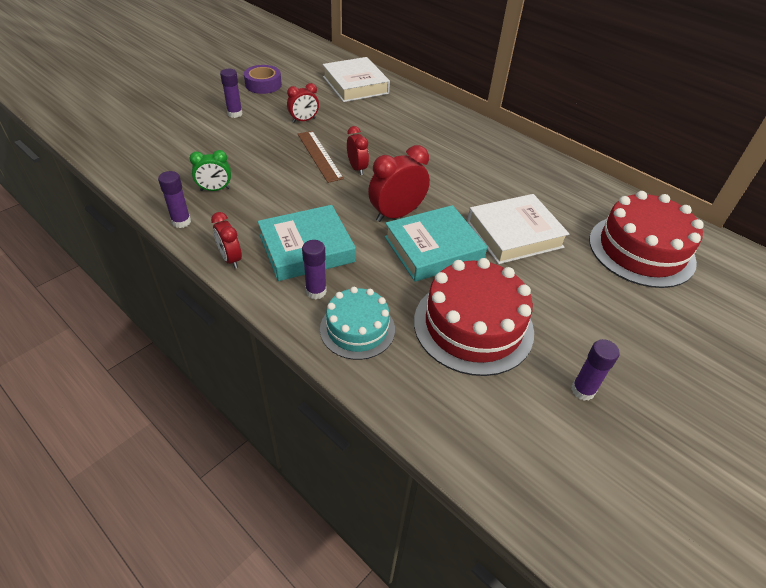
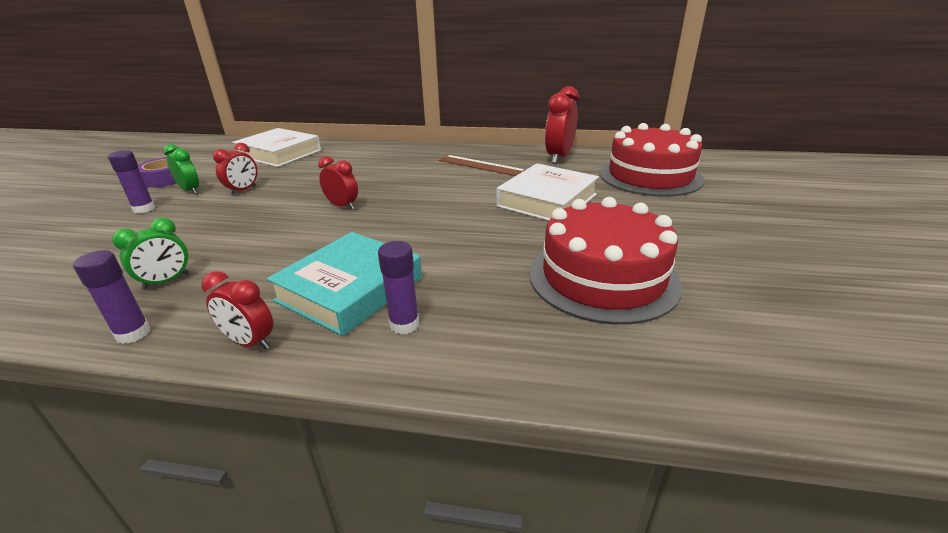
camera: 30 degrees left, 15 degrees down
(271, 106) = (190, 190): none -> green clock
(319, 155) = (288, 210): brown ruler -> brown ruler (481, 165)
(357, 329) = (494, 337): turquoise cake -> none
(396, 214) = (423, 224): red clock -> red clock (559, 157)
(433, 249) = (490, 236): turquoise book -> none
(582, 390) = (754, 281): purple glue stick -> none

